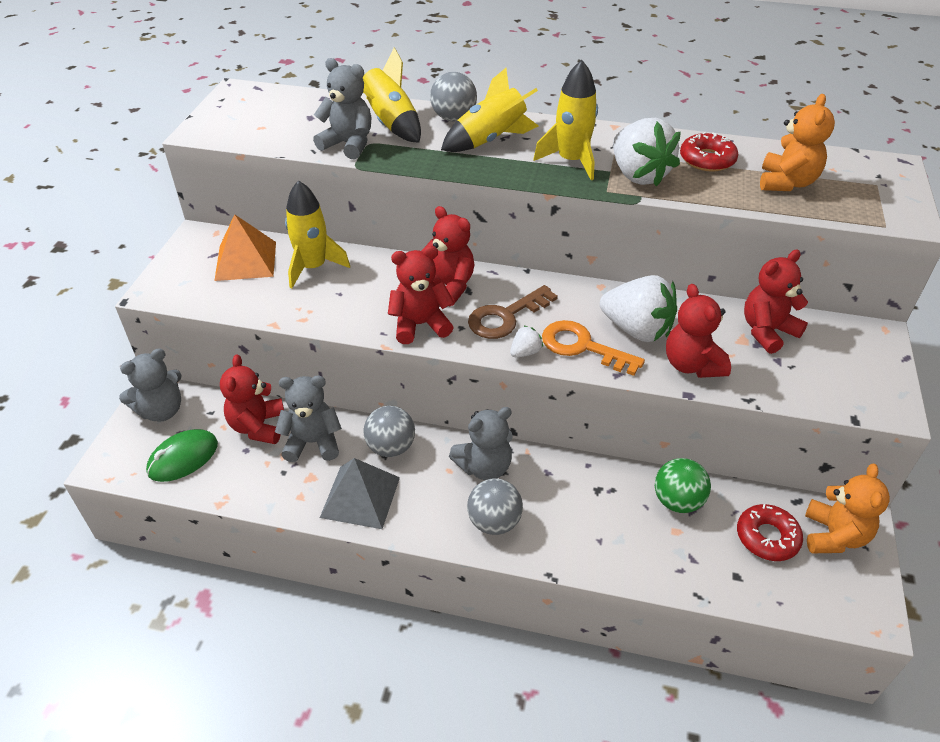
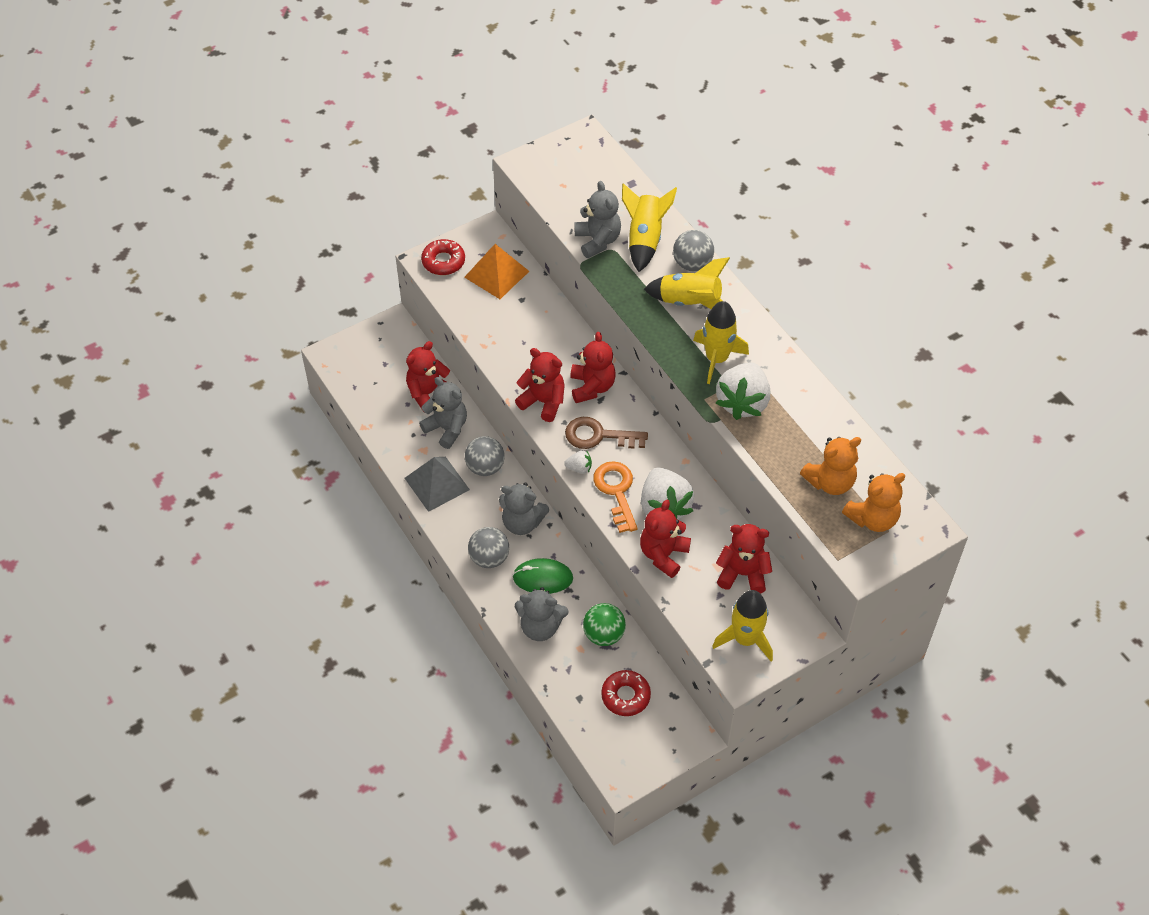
camera: 45 degrees right, 10 degrees up
(161, 410) = (388, 340): grey teddy bear -> grey teddy bear (540, 627)
(183, 458) = (371, 382): green mouse -> green mouse (542, 578)
(313, 267) = (529, 310): yellow rocket -> yellow rocket (745, 639)
(707, 159) = (808, 424): red donut -> red donut (443, 261)
(834, 536) = (665, 729): orange teddy bear -> orange teddy bear (872, 518)

